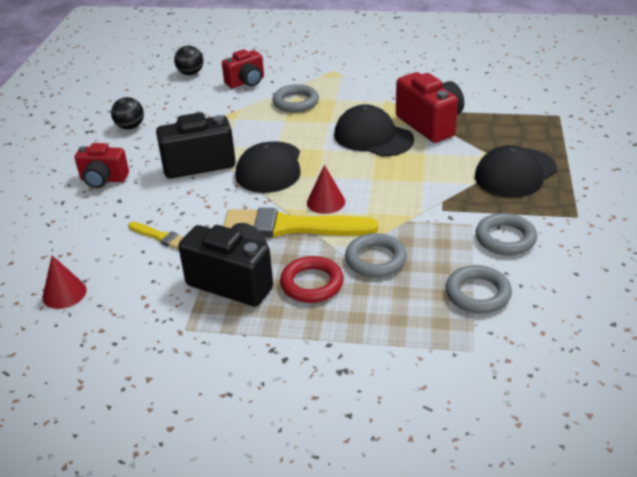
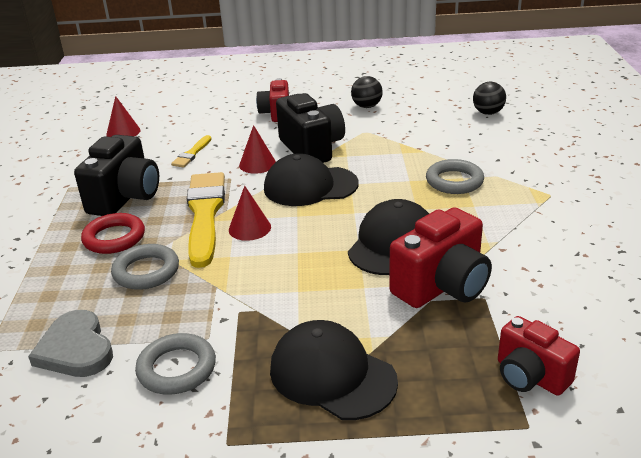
camera: 80 degrees right, 5 degrees down
(210, 195) = (257, 164): none -> red cone
(246, 82) = (486, 145): red camera -> red camera (530, 376)
(477, 293) = (76, 349): grey ring -> grey heart

